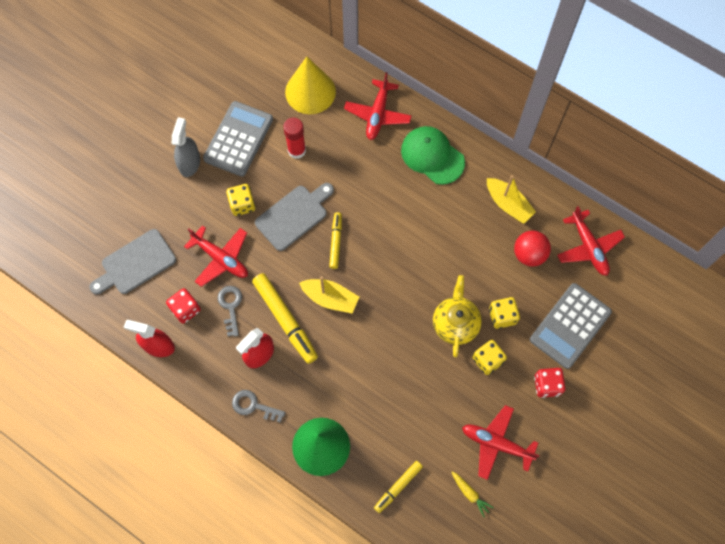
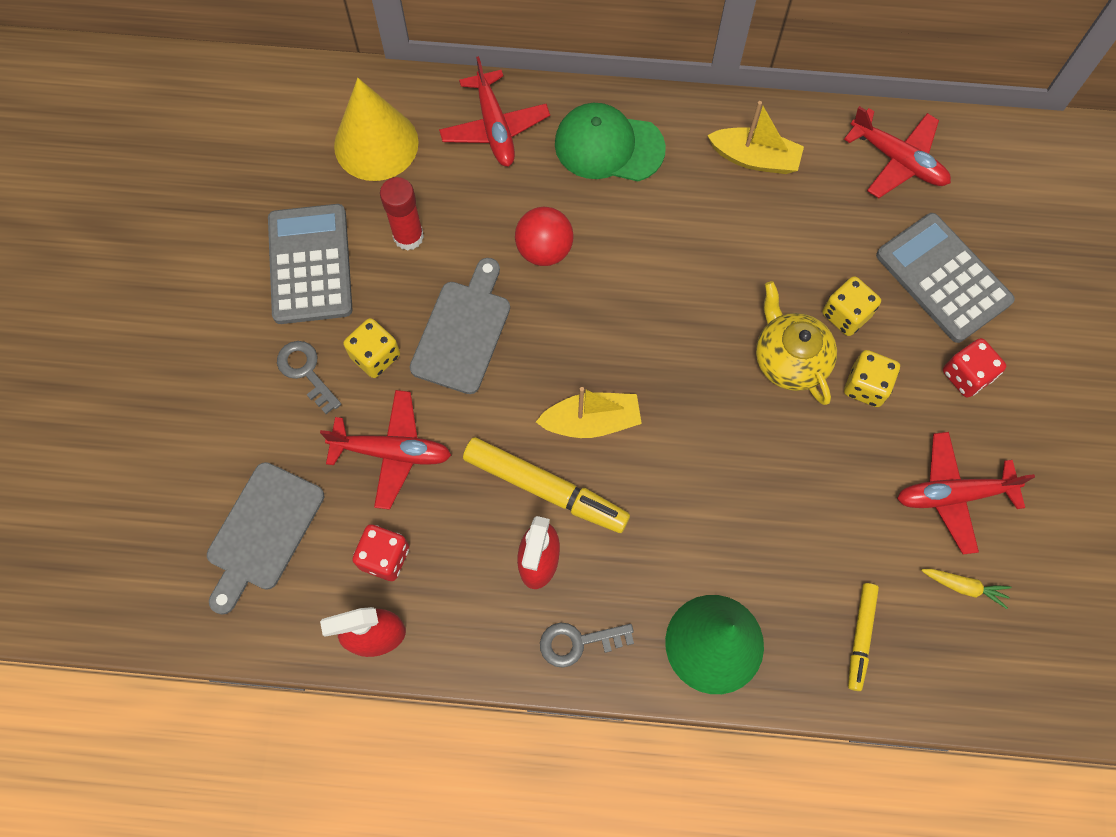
camera: 30 degrees left, 0 degrees up
(189, 163) = (256, 338): grey spray bottle -> none
(231, 307) = (451, 515): grey key -> grey key (306, 372)
(336, 242) = (548, 336): yellow marker -> none
(529, 254) = (826, 211): red ball -> red ball (544, 250)
(570, 326) = (943, 278): grey calculator -> grey calculator turned 135 degrees clockwise

